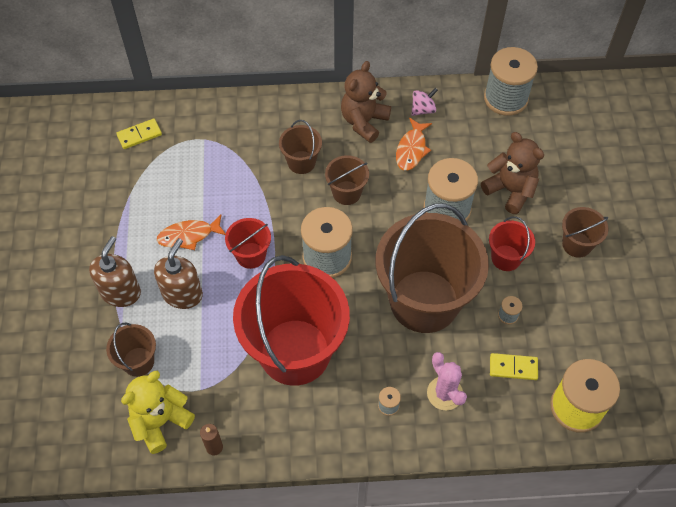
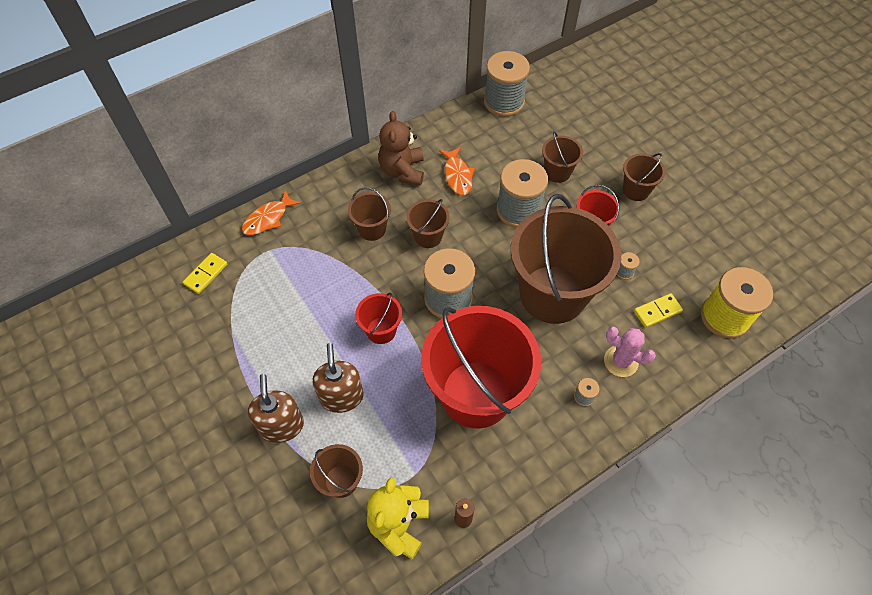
camera: 30 degrees left, 0 degrees up
(189, 236) = (313, 341): orange fish -> orange fish (268, 218)
(423, 109) = (444, 139): pink spinning top -> none
(510, 190) = (557, 172): brown teddy bear -> brown bucket

